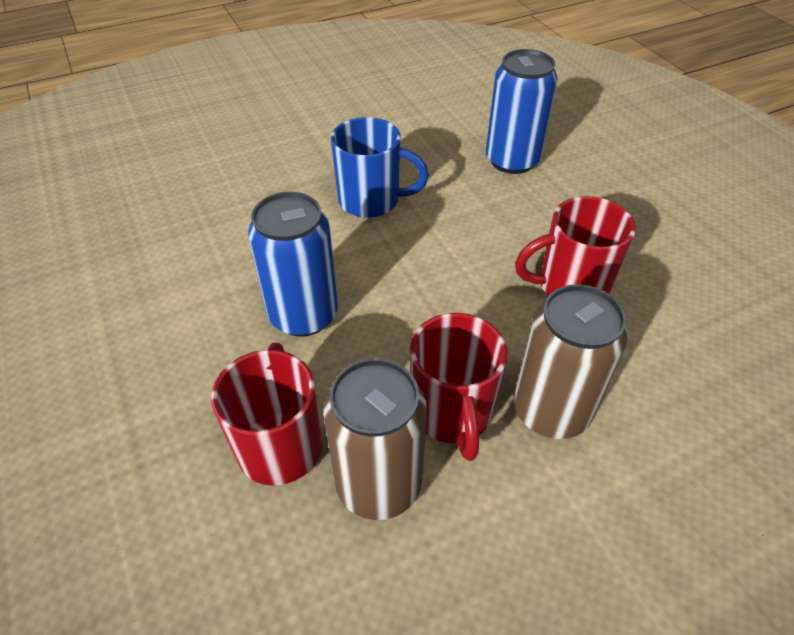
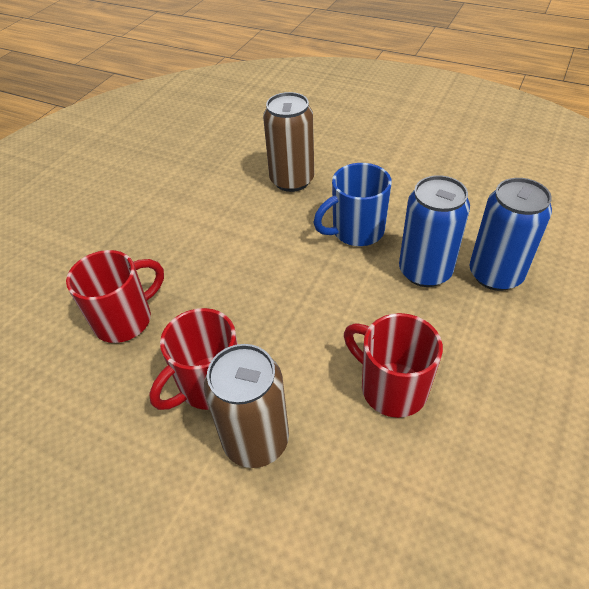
camera: 55 degrees right, 0 degrees up
(303, 315) = (224, 267): blue can -> blue can (425, 271)
(371, 200) = (356, 231): blue mug -> blue mug turned 90 degrees clockwise
(378, 484) = (129, 381): brown can -> brown can (292, 180)

